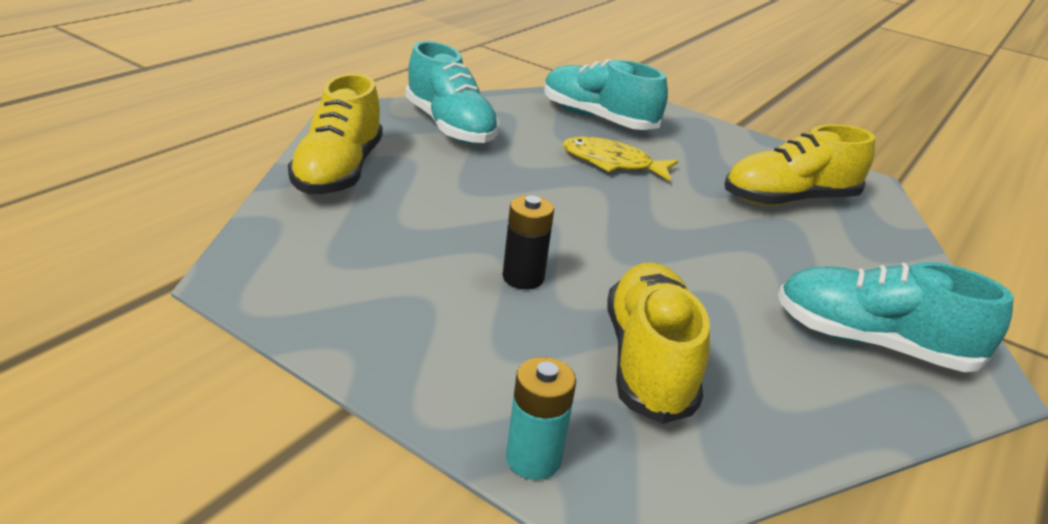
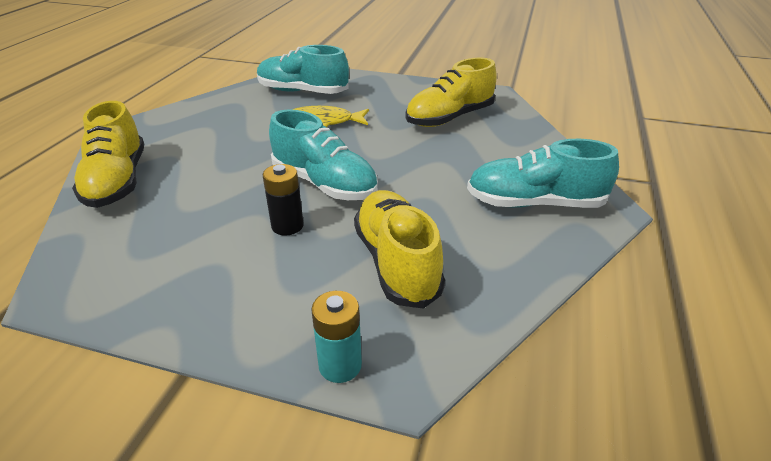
camera: 15 degrees left, 5 degrees up
(450, 126) = (196, 124): turquoise shoe -> turquoise shoe (324, 184)

